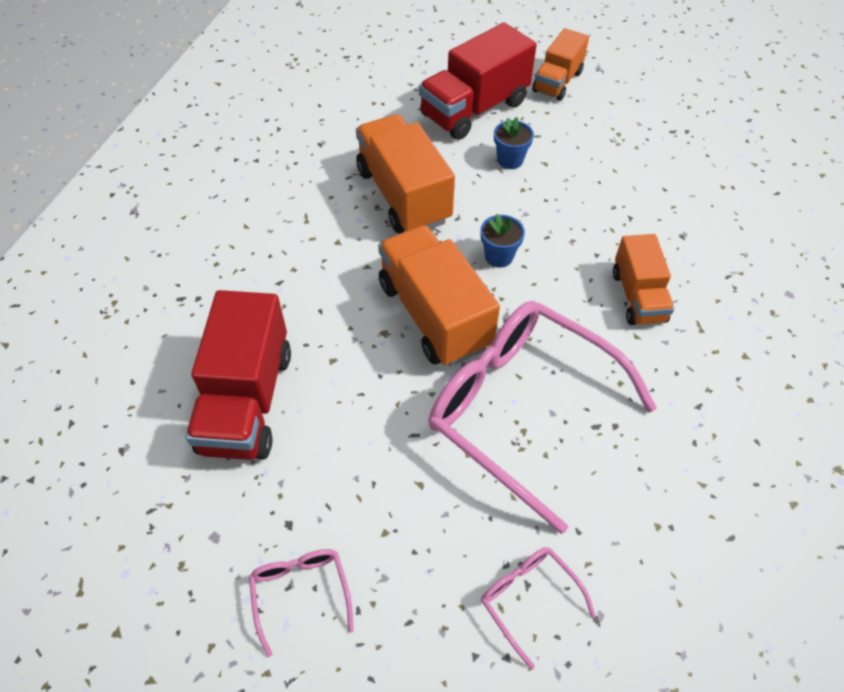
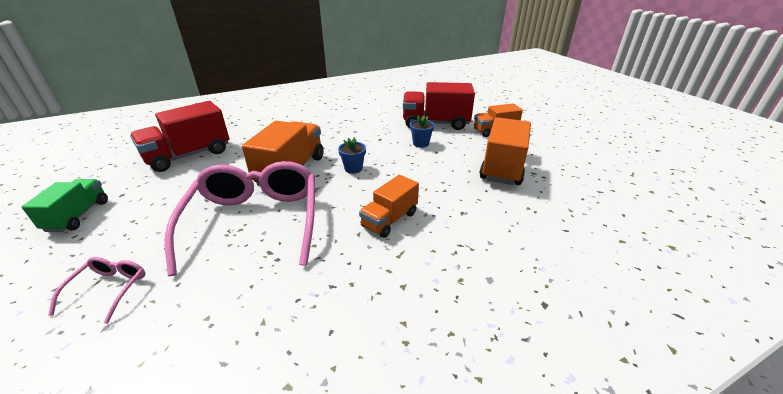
camera: 45 degrees right, 20 degrees down
(301, 593) = (78, 216): pink glasses -> green truck
(403, 195) = (354, 133): orange truck -> orange truck (502, 167)

